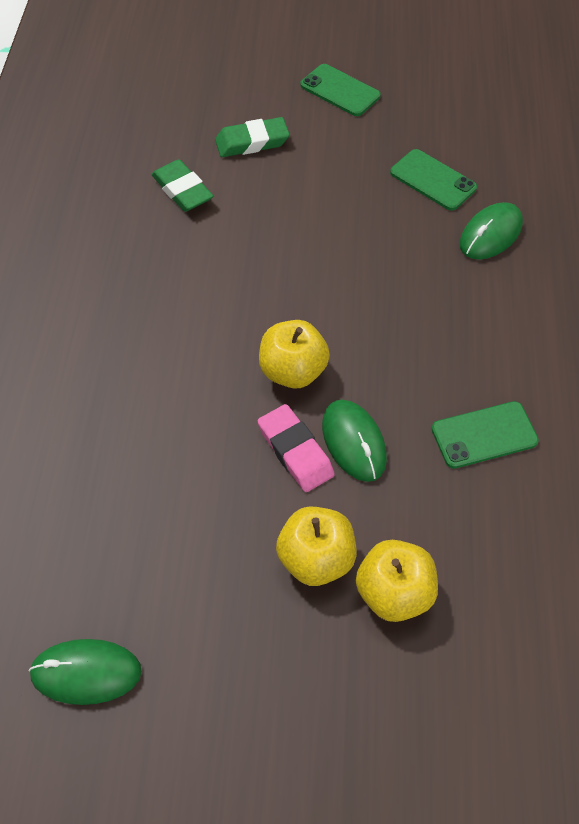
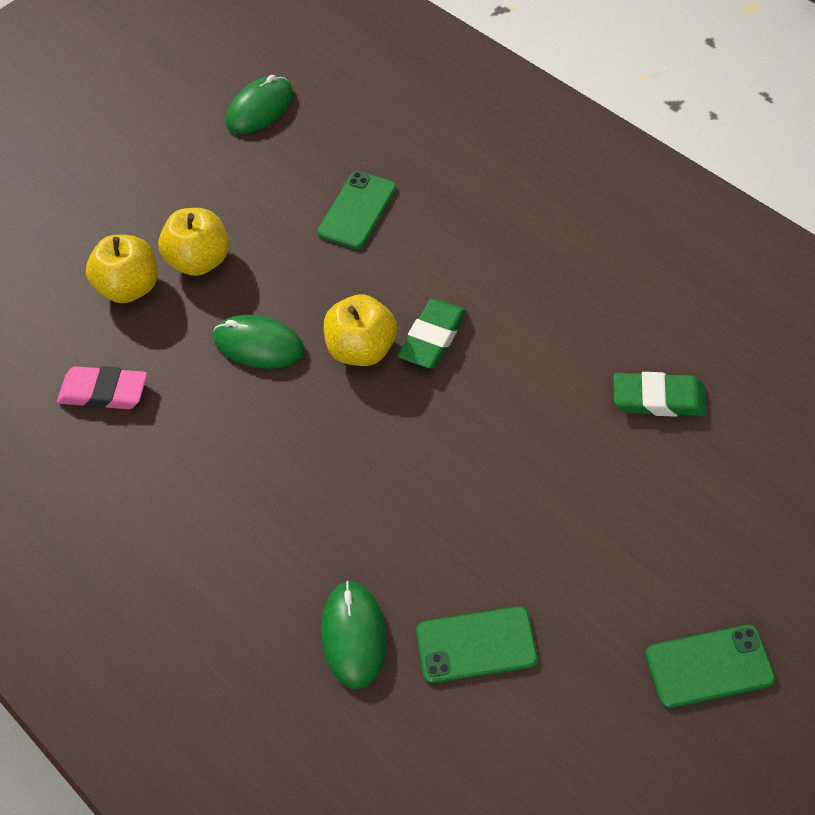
camera: 135 degrees right, 0 degrees up
(252, 142) = (685, 507): green eraser -> green eraser (433, 337)
(295, 451) = (290, 302): pink eraser -> pink eraser (104, 392)
(484, 435) = (170, 437): green phone -> green phone (357, 210)

